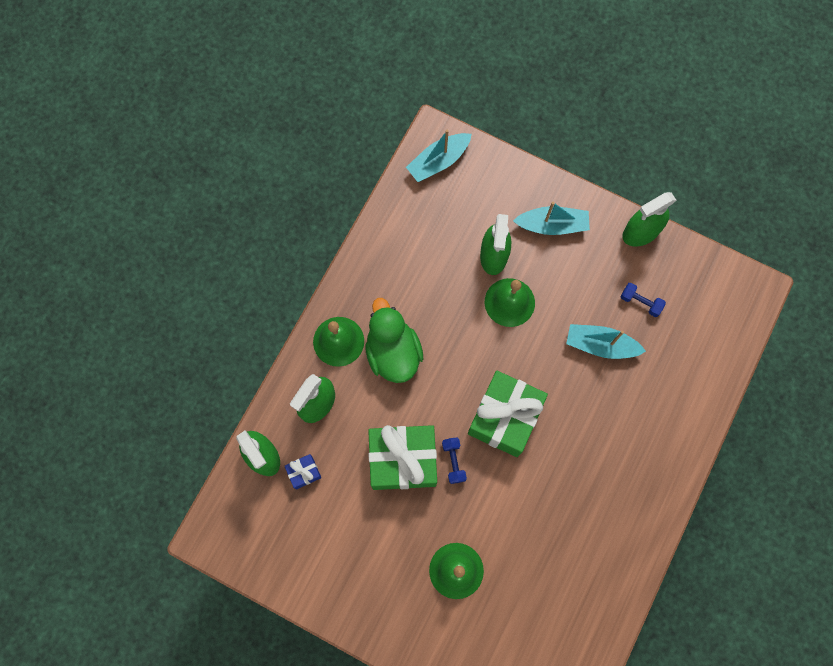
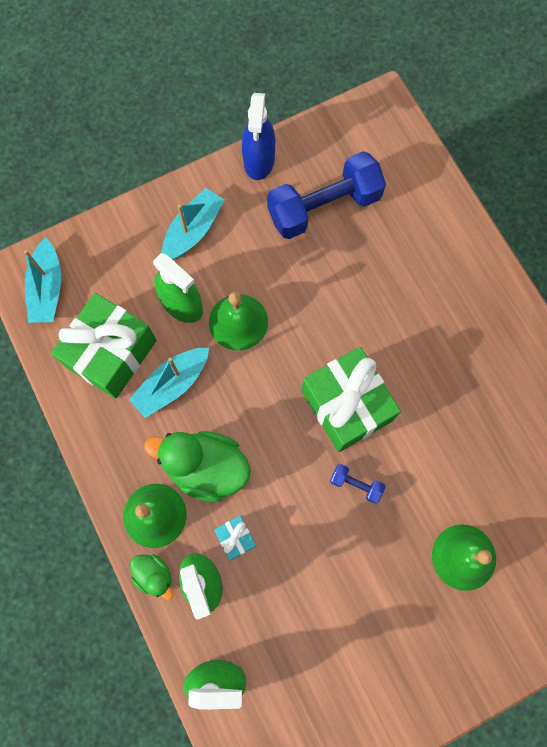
camera: 55 degrees left, 0 degrees up
(300, 368) = (154, 575): none -> green duck
(304, 472) = (265, 646): blue gift -> none
(360, 405) = (236, 538): none -> turquoise gift
(403, 460) = (321, 534): green gift -> green gift (111, 353)
(600, 345) = (338, 270): turquoise boat -> turquoise boat (172, 384)
(640, 302) = (324, 207): blue dumbbell -> blue dumbbell, size x2.34
(641, 232) = (259, 160): green spray bottle -> blue spray bottle

